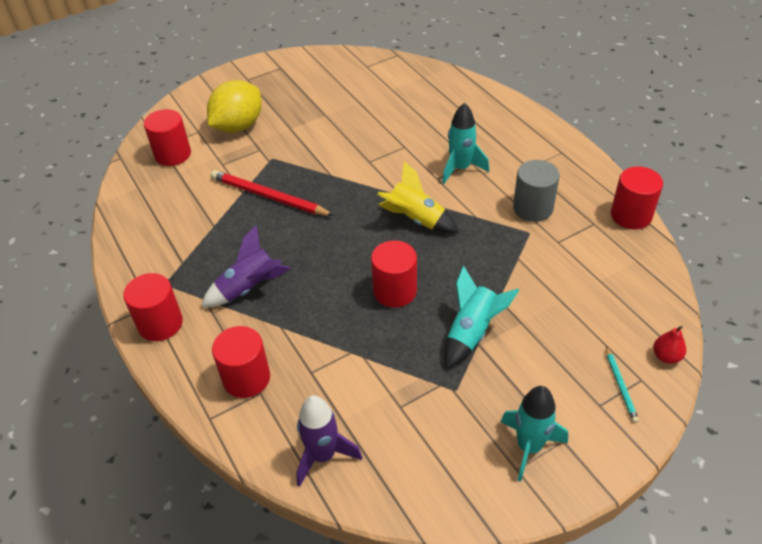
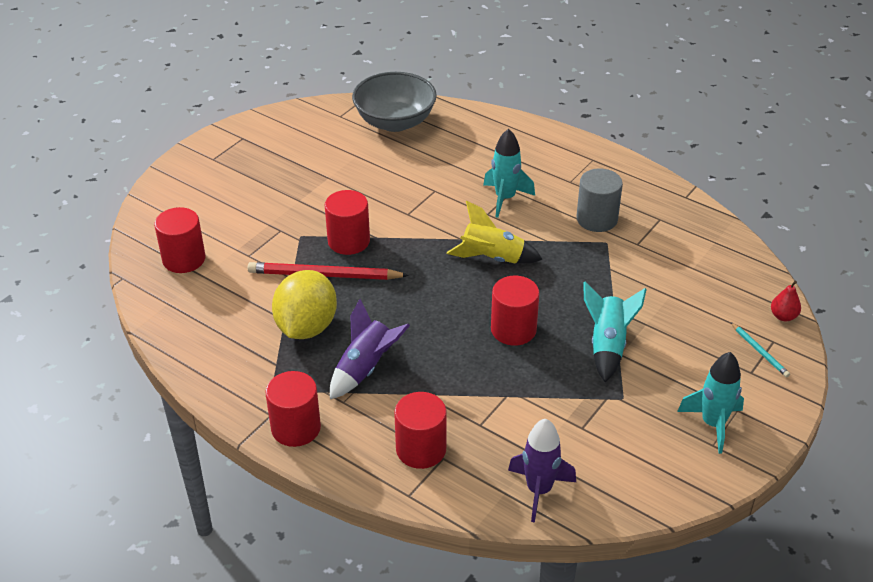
camera: 25 degrees left, 5 degrees down
(238, 126) = (239, 211): yellow lemon -> yellow lemon (306, 327)
(407, 80) = (395, 122): none -> grey bowl
(631, 215) = (688, 203): red cylinder -> red cylinder (348, 241)

